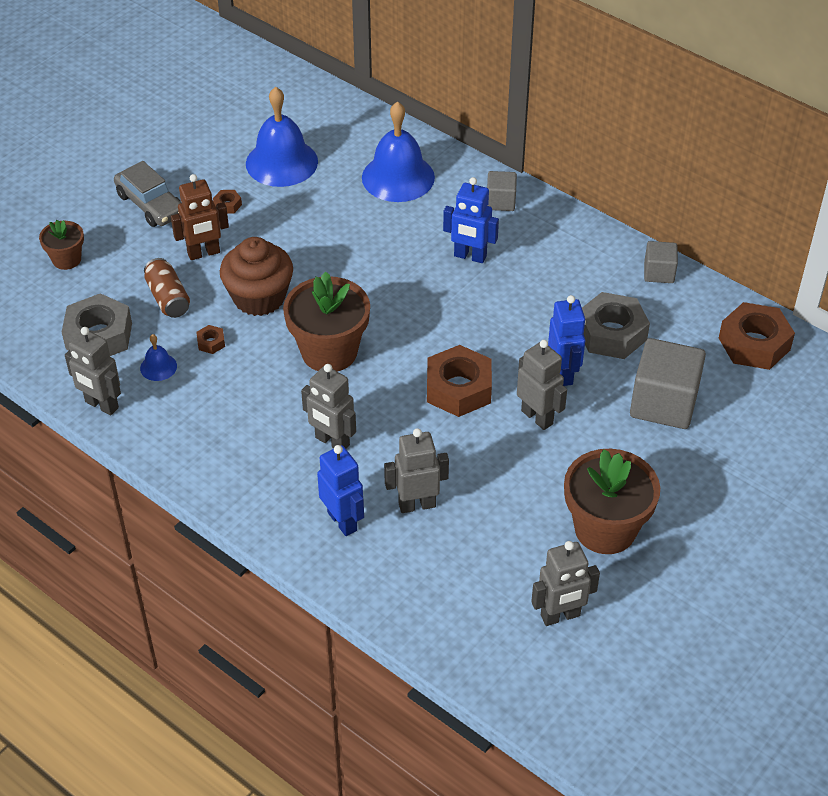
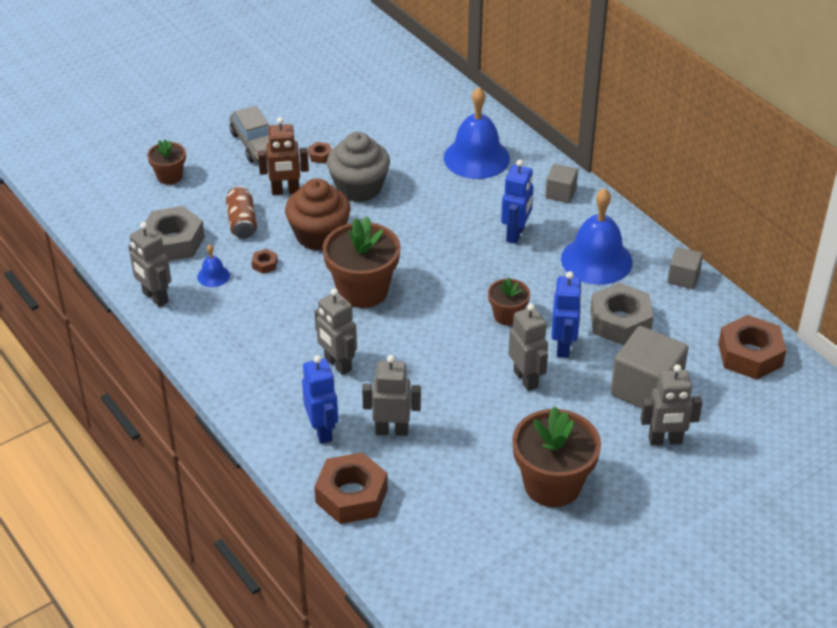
camera: 15 degrees right, 5 degrees down
(281, 162) = (379, 129): blue bell -> blue bell (596, 260)
(283, 234) = (359, 188): none -> grey cupcake
(459, 389) = (464, 342): brown nut -> brown nut (351, 496)
(470, 256) = (516, 234): blue robot -> blue robot turned 105 degrees counterclockwise
(493, 350) = (507, 316): none -> brown flower pot
(560, 616) = (484, 549): grey robot -> grey robot (665, 440)

